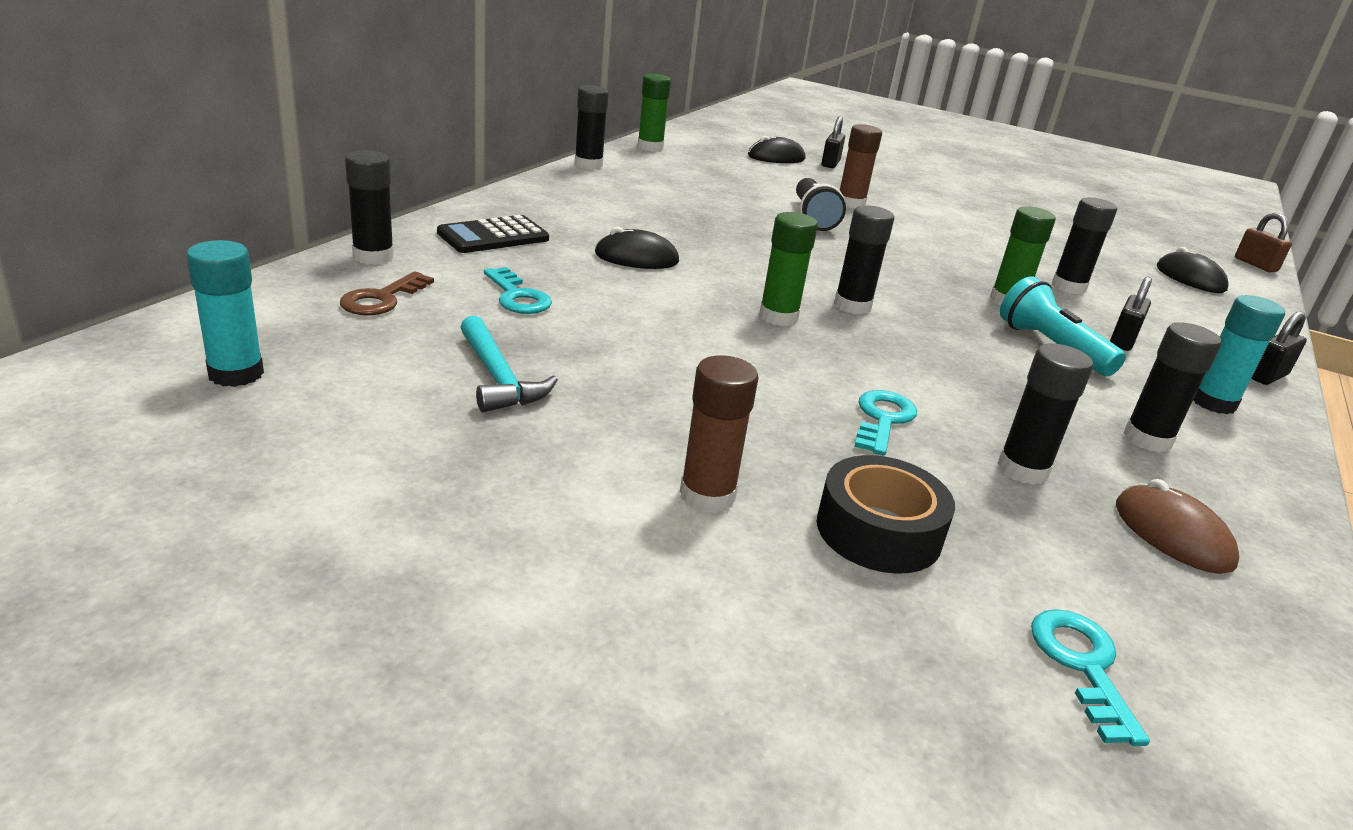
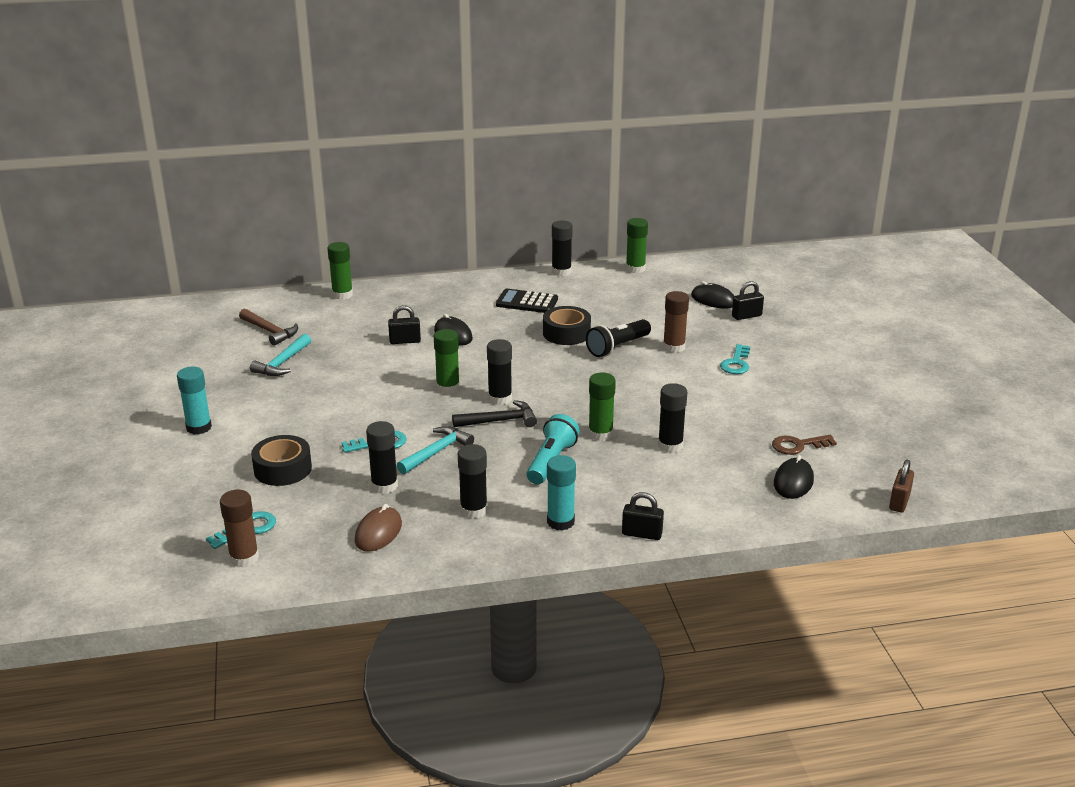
camera: 55 degrees right, 0 degrees up
(236, 374) = (213, 327): turquoise glue stick -> turquoise glue stick (199, 427)
(368, 342) = (270, 331): none -> brown hammer
(373, 256) = (342, 294): black glue stick -> green glue stick
(382, 299) = (308, 315): brown key -> brown key (798, 445)
(493, 236) = (412, 301): black calculator -> black calculator (527, 302)
(517, 297) = (358, 334): turquoise key -> turquoise key (736, 363)
(707, 496) = (258, 431): brown glue stick -> brown glue stick (244, 558)
(740, 219) = (566, 333): none -> black tape
(912, 329) = (500, 421): none -> black hammer
(955, 395) = (436, 452): none -> turquoise hammer
(1122, 340) = (607, 479): black padlock -> black padlock (405, 341)

